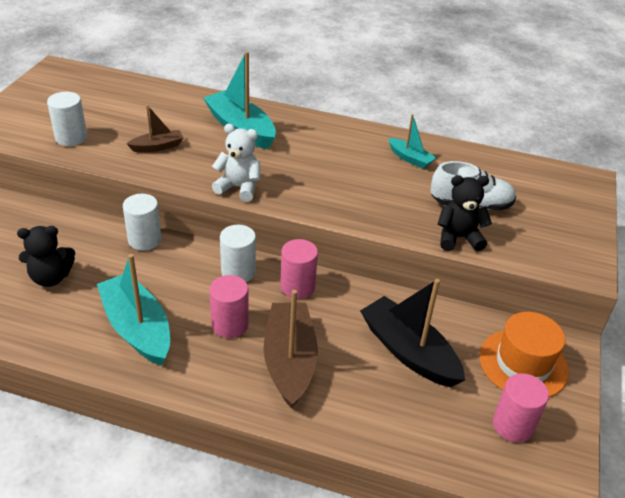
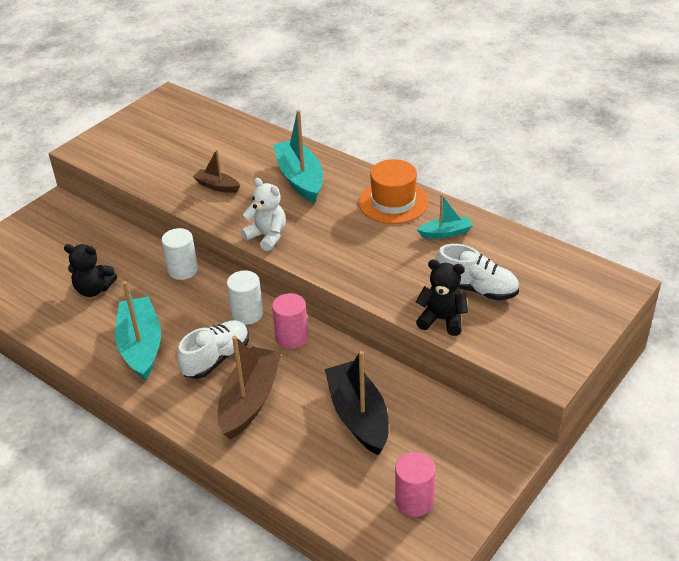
camera: 25 degrees right, 0 degrees up
(71, 138) = (149, 167): white cylinder -> none
(157, 147) = (217, 186): brown boat -> brown boat turned 150 degrees counterclockwise
(230, 324) = (216, 358): pink cylinder -> white shoe
(410, 158) = (445, 233): turquoise boat -> turquoise boat turned 75 degrees counterclockwise
(523, 363) = (460, 451): orange hat -> orange hat (393, 202)

